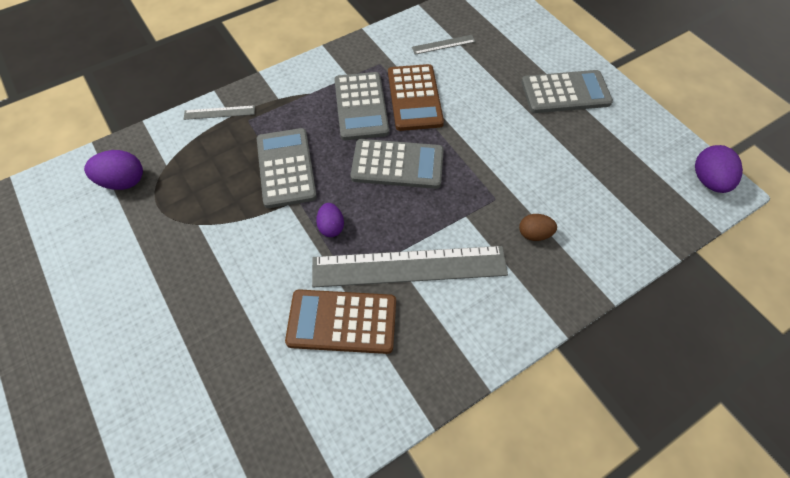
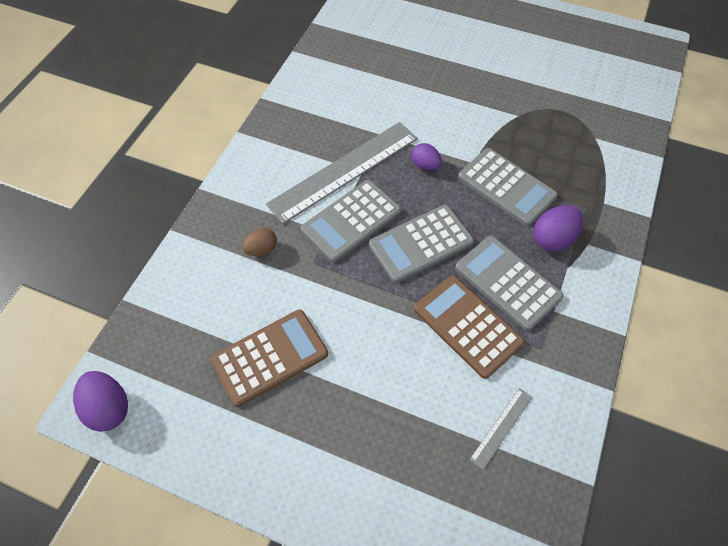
camera: 145 degrees right, 0 degrees up
(123, 181) = (605, 110): purple egg -> purple egg (552, 239)
(219, 112) = (616, 199): grey ruler -> none
(342, 322) = (361, 116): brown calculator -> brown calculator (270, 357)
(565, 92) = (313, 442): grey calculator -> grey calculator (351, 221)

